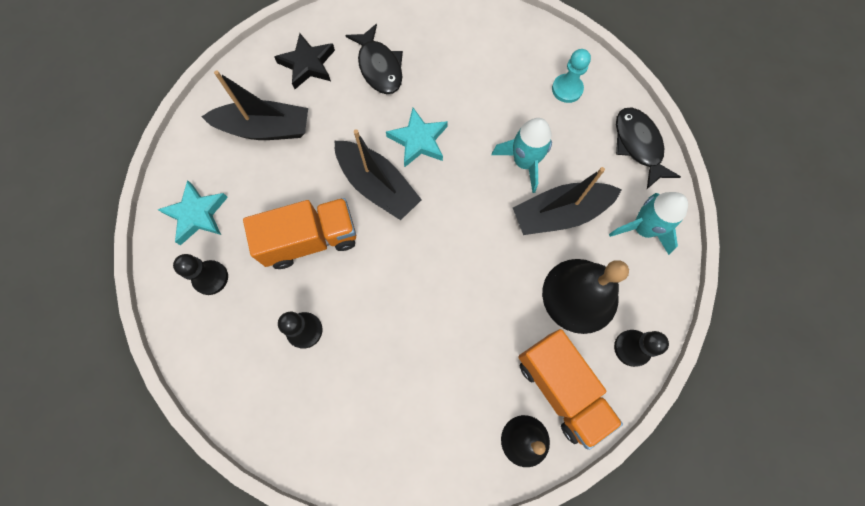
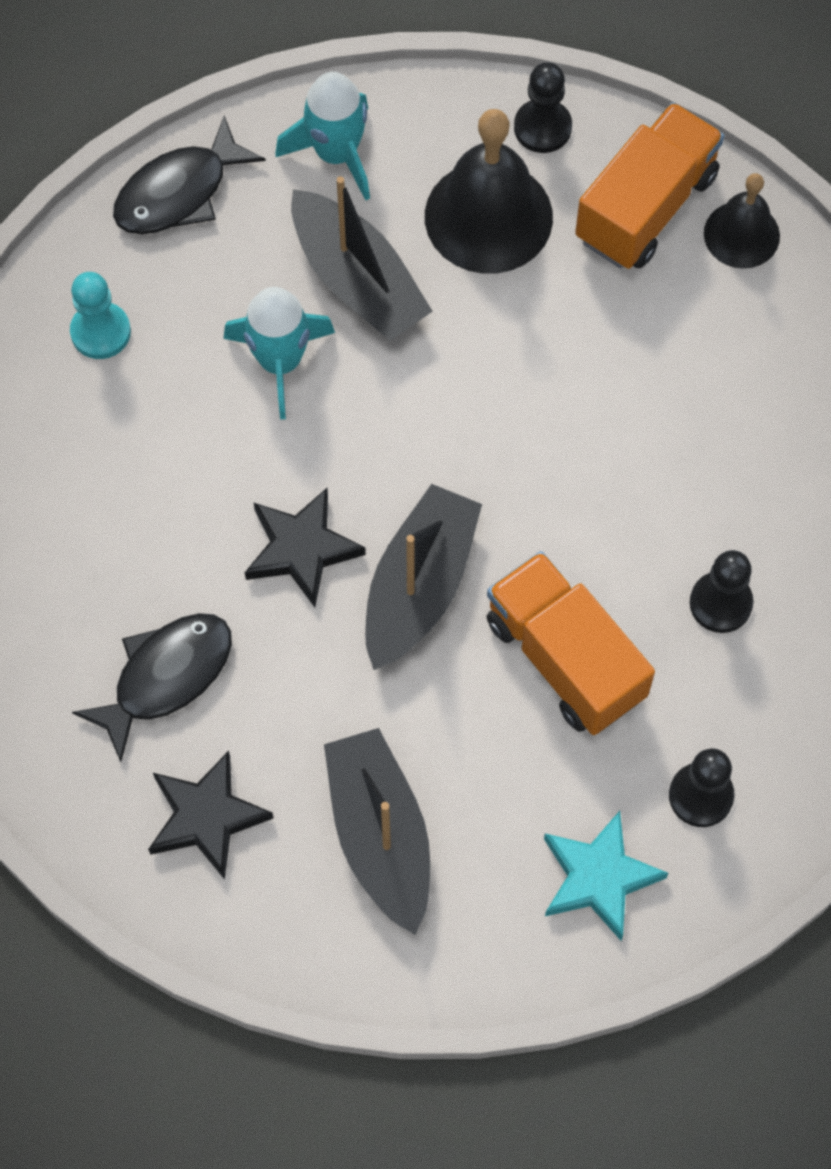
camera: 110 degrees left, 5 degrees down
(418, 140) = (301, 549): turquoise star -> black star

